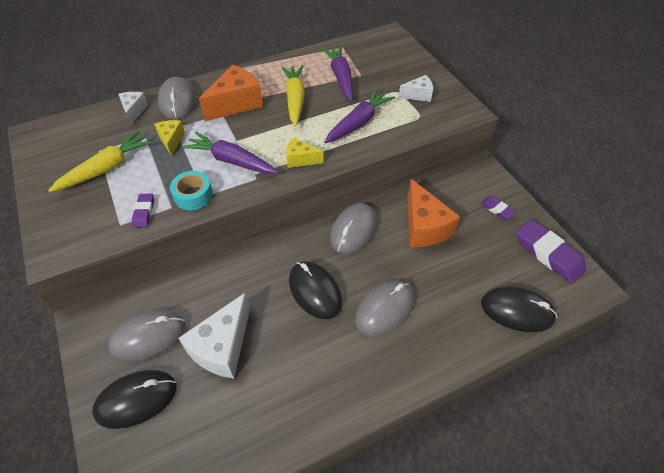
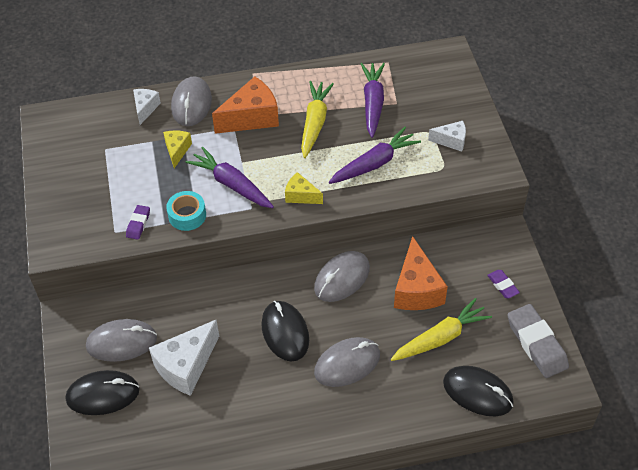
camera: 15 degrees right, 0 degrees up
(106, 168) = (110, 170): yellow carrot -> yellow carrot (440, 337)
(548, 254) = (536, 344): purple eraser -> grey eraser

